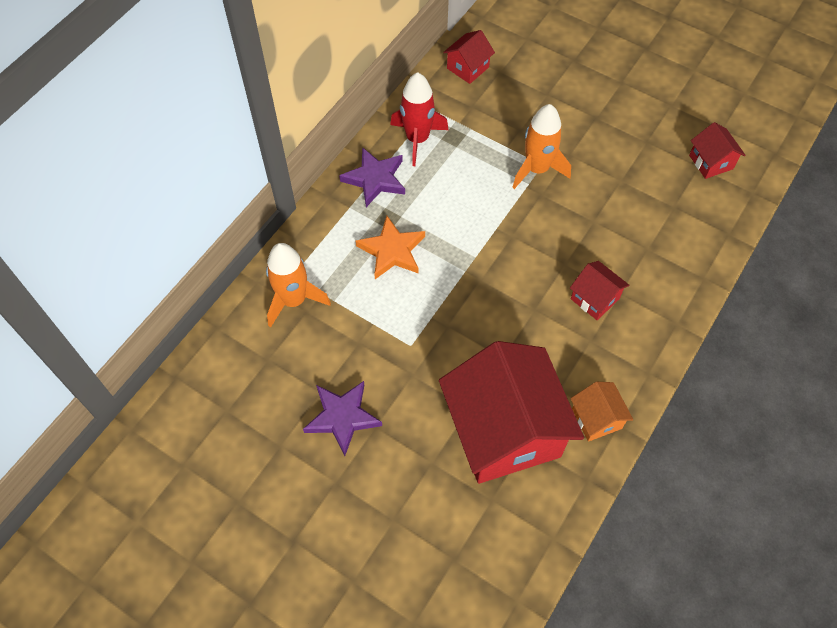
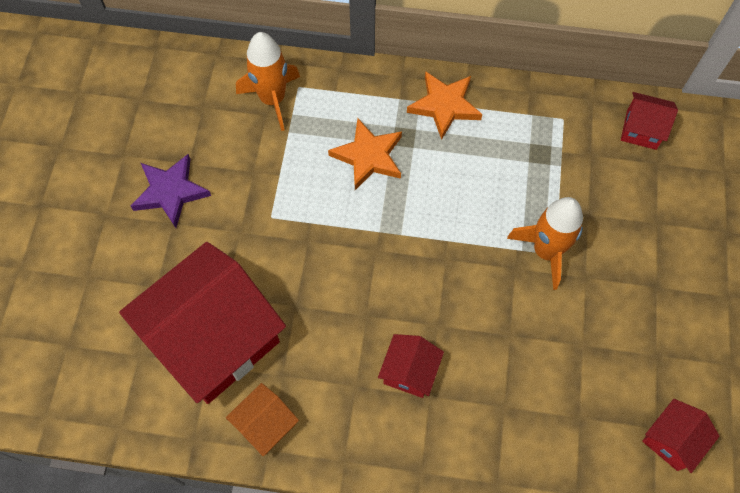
camera: 65 degrees right, 5 degrees up
(375, 179) = (444, 106): purple star -> orange star
(417, 139) = (516, 122): red rocket -> none

